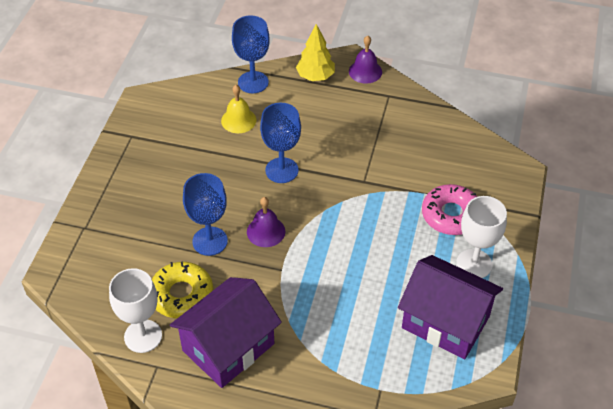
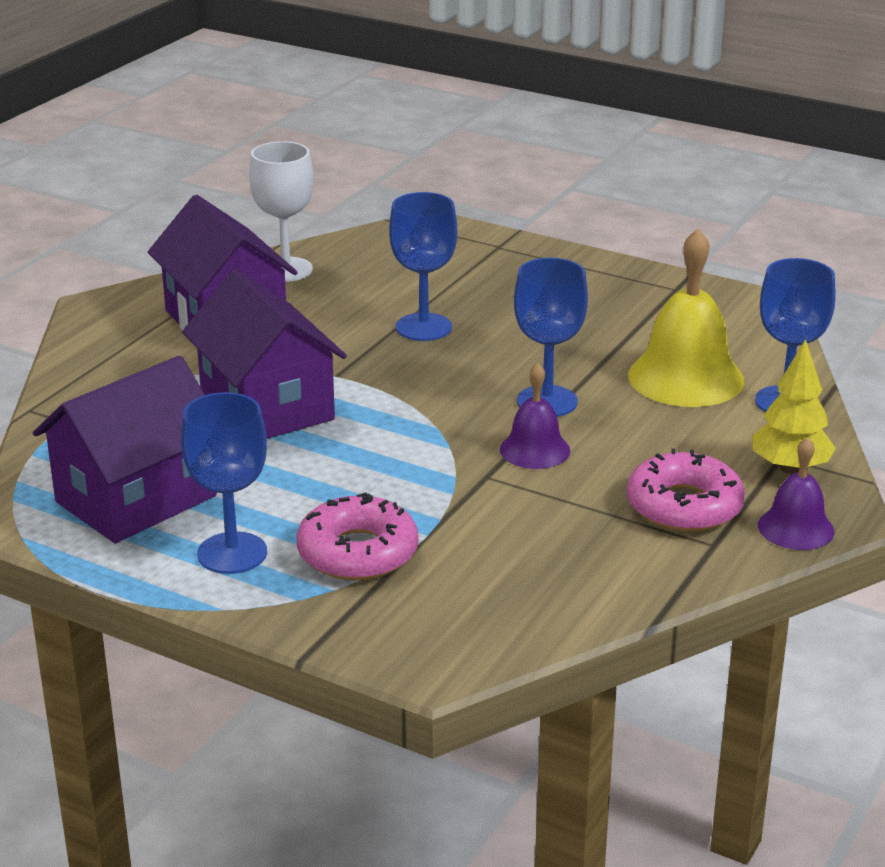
camera: 105 degrees right, 20 degrees down
(181, 295) = (336, 299): yellow donut -> none
(238, 120) = (685, 377): yellow bell -> yellow bell, size x1.75
(266, 231) = (418, 372): purple bell -> purple bell (535, 450)
(328, 292) = (267, 406): none -> purple house
(362, 108) = (684, 506): none -> pink donut
(474, 264) = (232, 553): white goblet -> blue goblet

